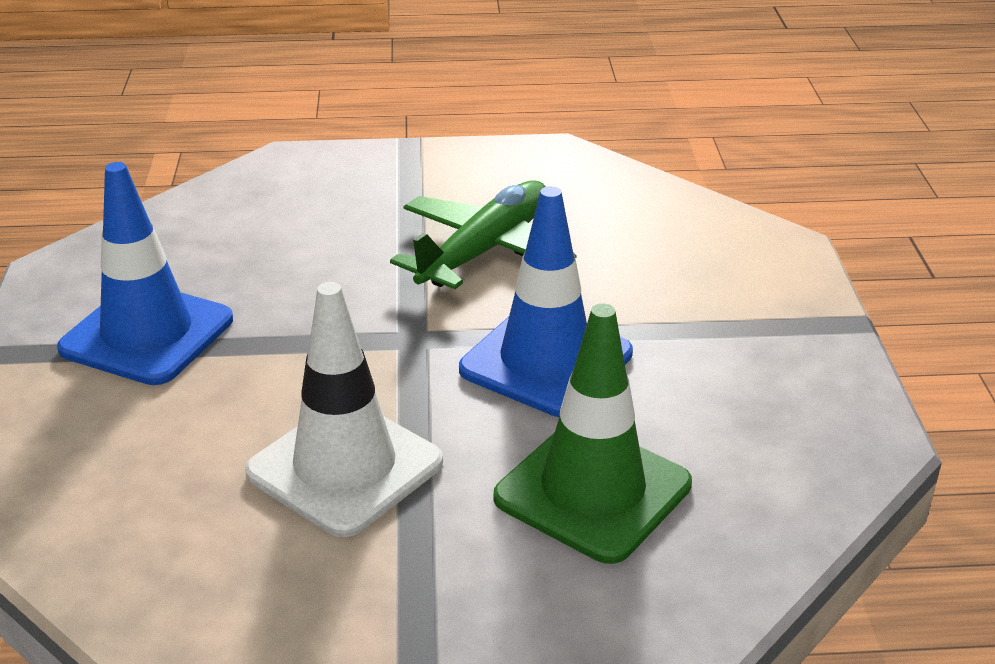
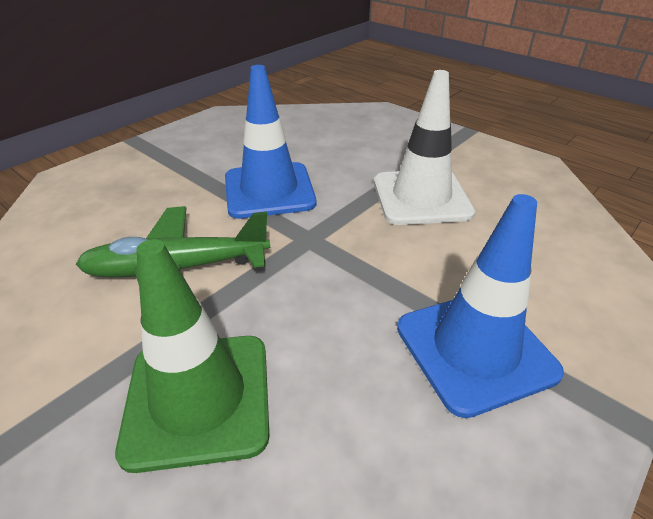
camera: 135 degrees left, 5 degrees up
(592, 491) = (335, 144): green traffic cone -> green traffic cone (198, 398)

